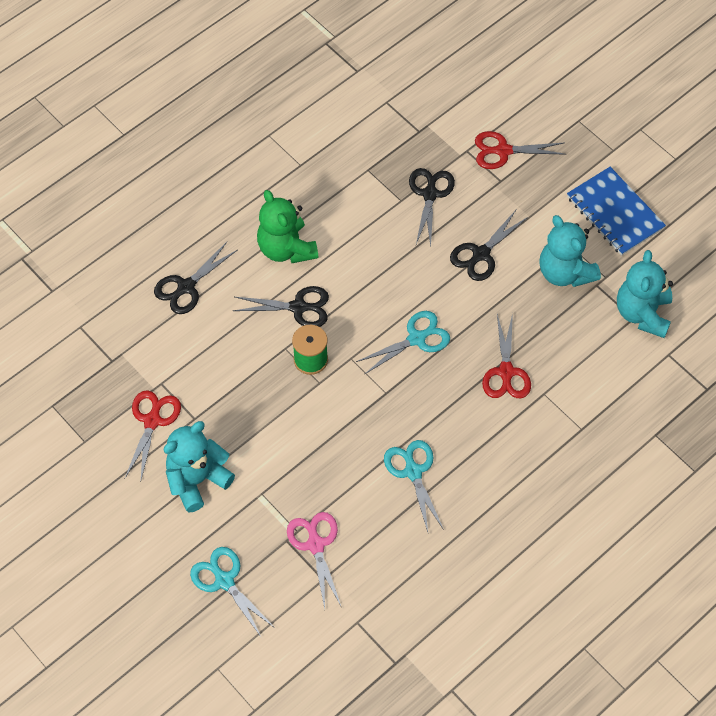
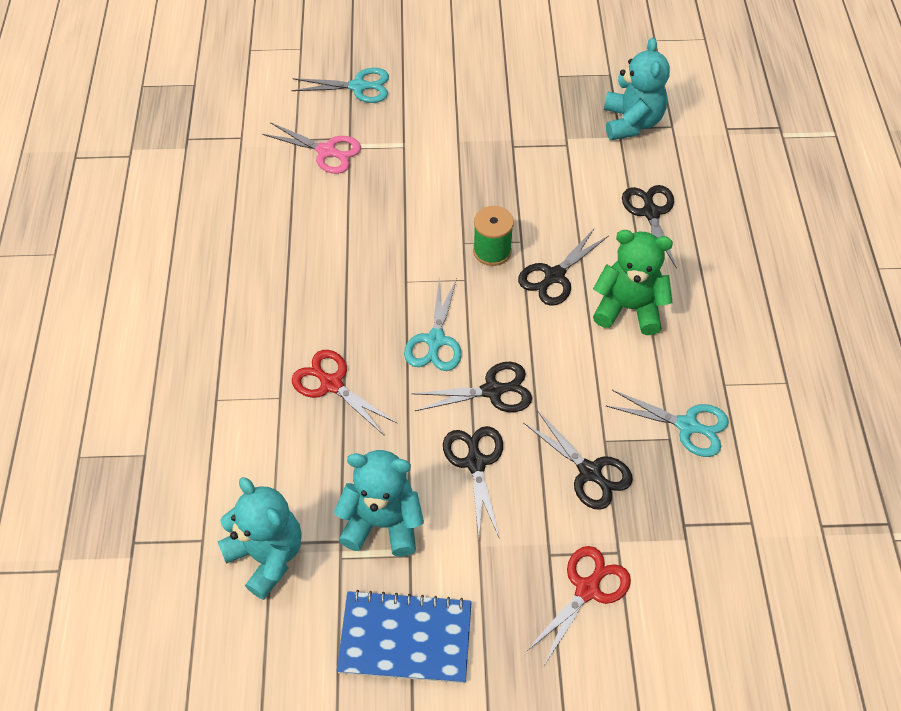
camera: 130 degrees right, 5 degrees down
(152, 420) = (537, 121): red scissors -> none
(197, 480) = (456, 117): turquoise teddy bear -> turquoise teddy bear (631, 122)
(413, 471) = (316, 250): turquoise scissors -> turquoise scissors (688, 426)
(423, 280) = (493, 391): none -> black scissors

